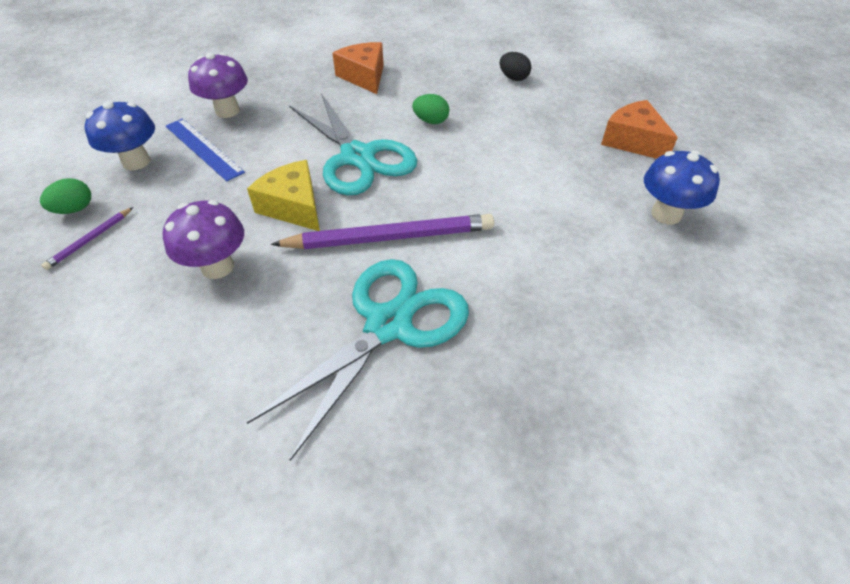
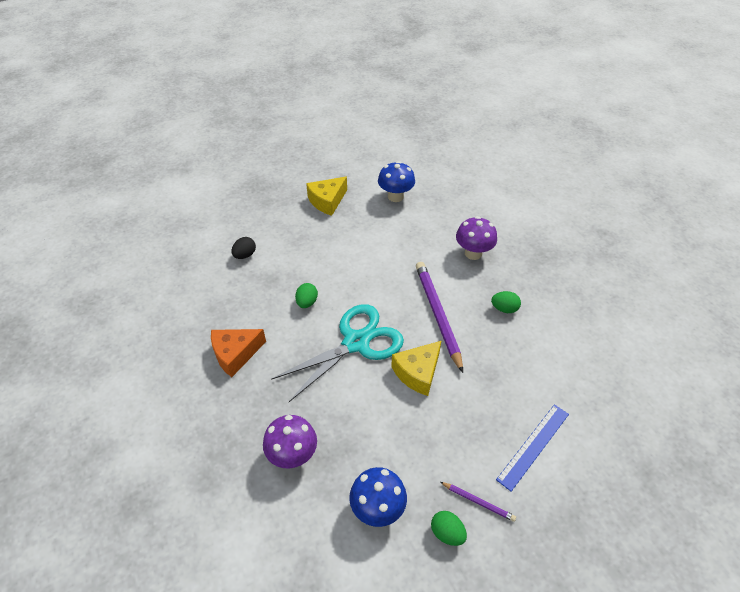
camera: 95 degrees left, 0 degrees up
(203, 148) = (353, 457): blue ruler -> blue ruler (533, 446)
(217, 267) = (484, 404): purple mushroom -> purple mushroom (473, 253)
(388, 325) = (504, 309): turquoise scissors -> green egg
(633, 141) = (327, 201): orange cheese -> yellow cheese

